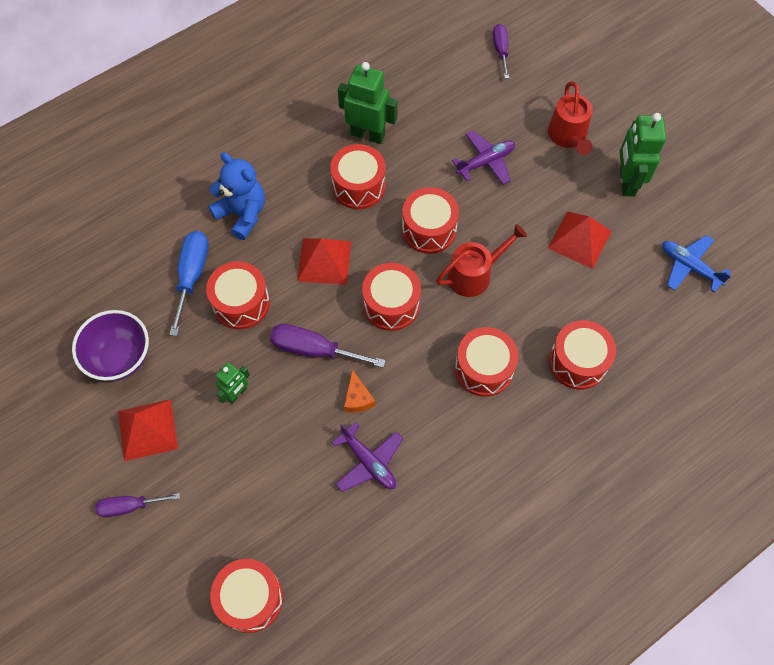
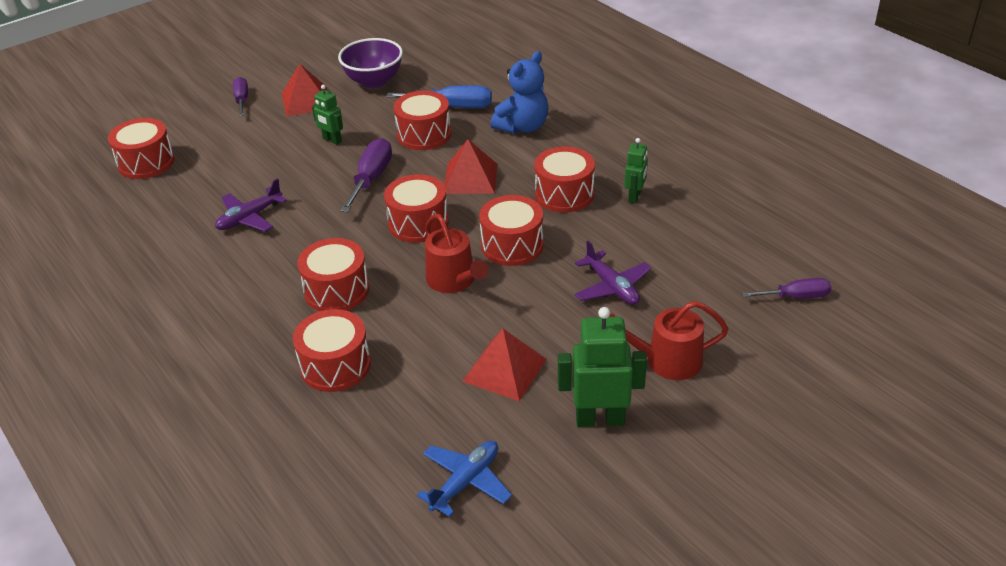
camera: 90 degrees right, 25 degrees down
(357, 398) = (316, 207): orange cheese -> none
(368, 134) = (635, 196): green robot -> green robot, size x0.58

